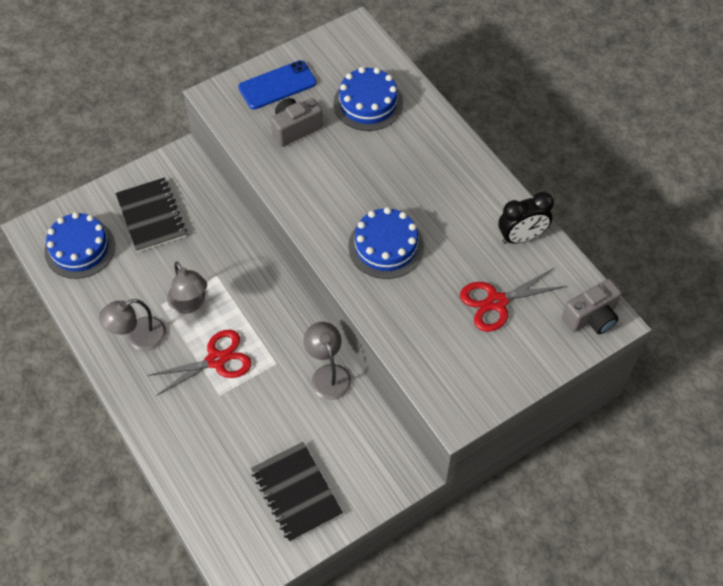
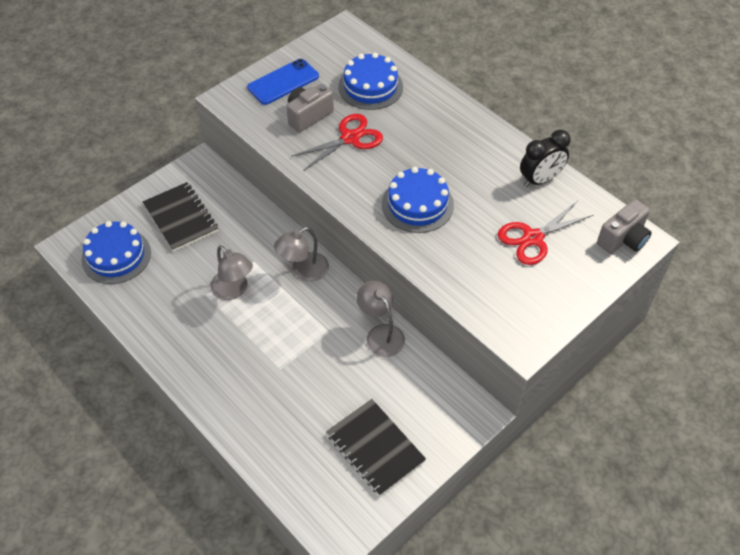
camera: 10 degrees left, 5 degrees down
(138, 337) = (189, 328): grey lamp -> grey lamp (303, 271)
(217, 360) = (271, 337): red scissors -> red scissors (350, 138)

